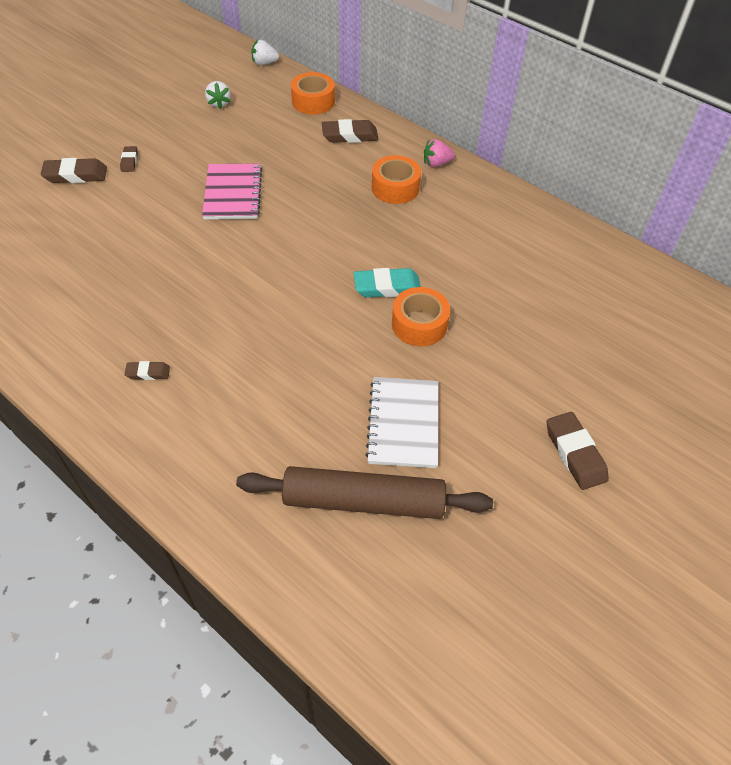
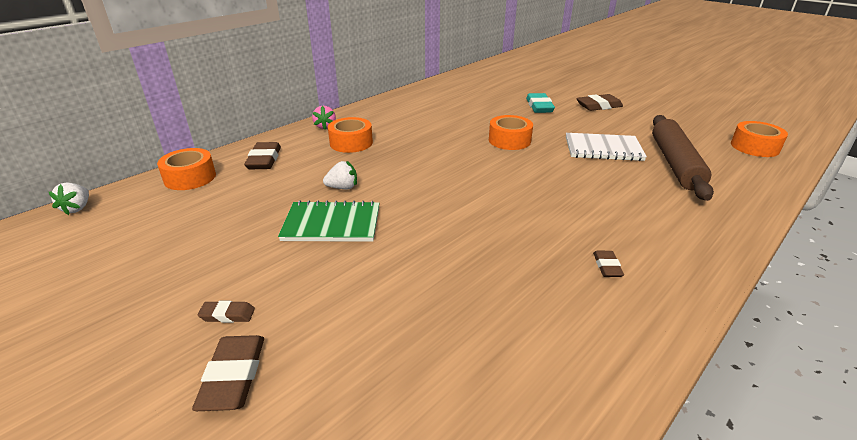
camera: 85 degrees left, 20 degrees down
(219, 103) = (140, 240): white strawberry -> white strawberry (342, 187)
(232, 193) = (332, 224): pink notebook -> green notebook
(387, 287) = (472, 150): turquoise eraser -> turquoise eraser (539, 106)
(434, 647) = (754, 147): none -> orange tape

